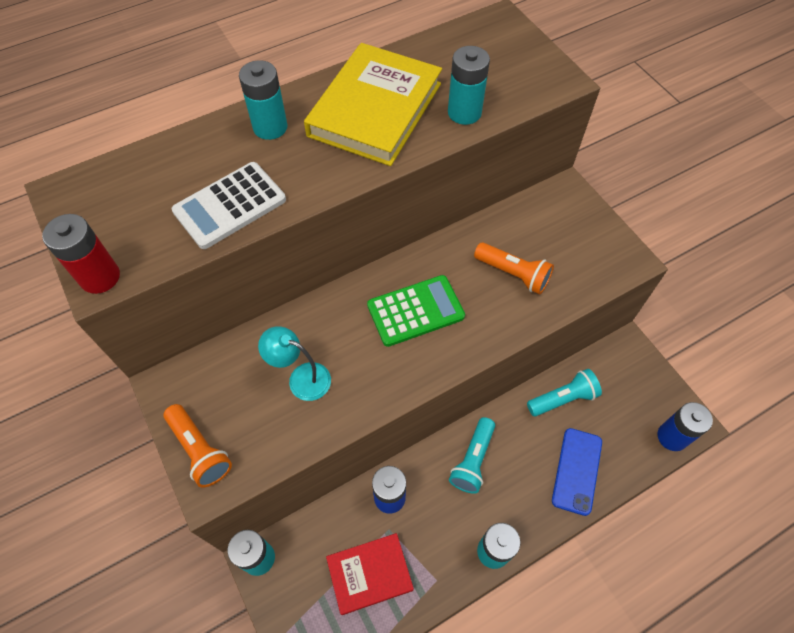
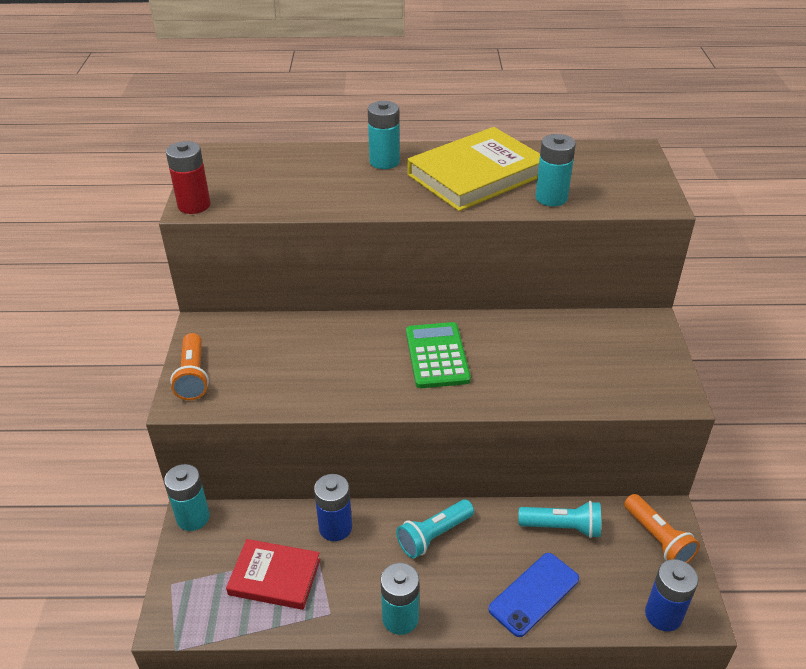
camera: 30 degrees right, 20 degrees down
(230, 206) = (315, 196): white calculator -> none
(301, 378) = (306, 363): turquoise lamp -> none
(415, 311) = (437, 356): green calculator -> green calculator turned 105 degrees counterclockwise
(513, 274) = (548, 364): orange flashlight -> orange flashlight (658, 539)

